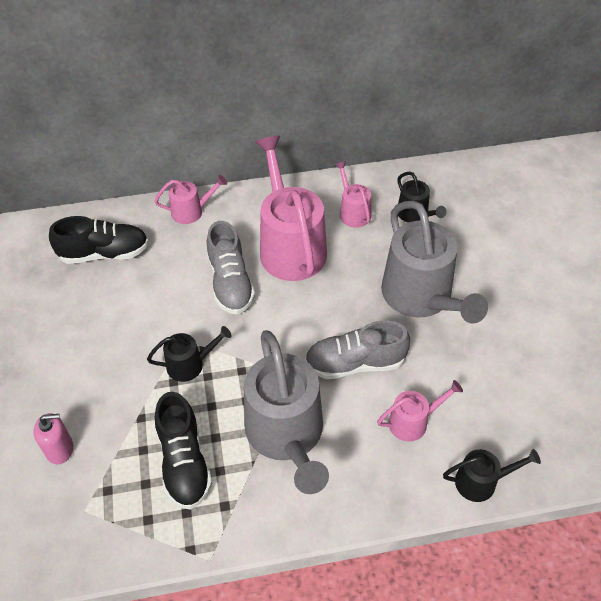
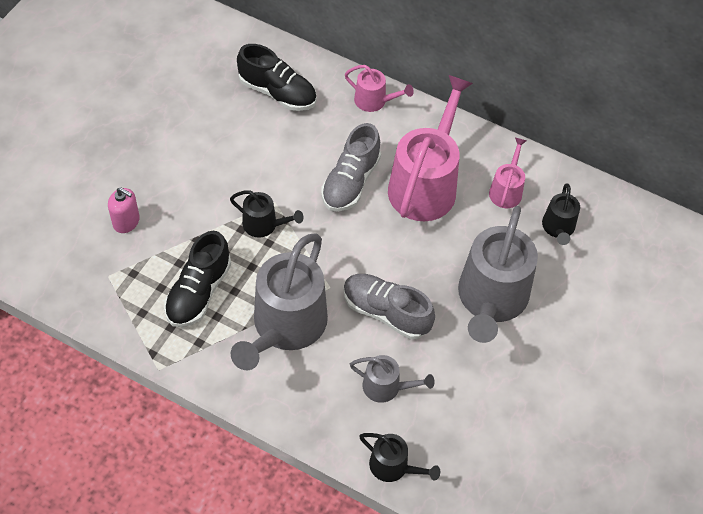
camera: 35 degrees right, 5 degrees up
(413, 422) = (386, 387): pink watering can -> grey watering can

